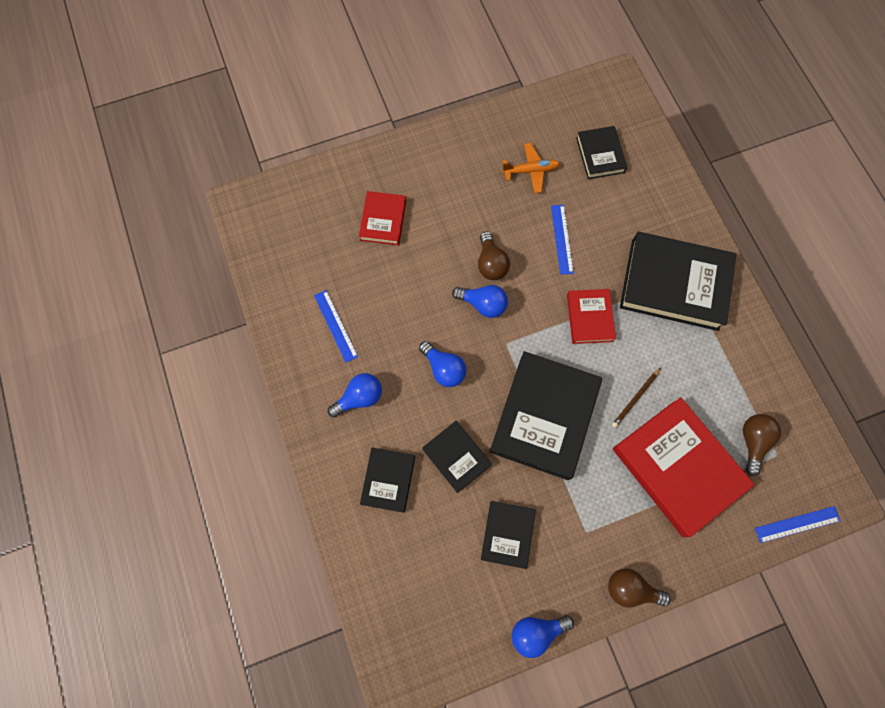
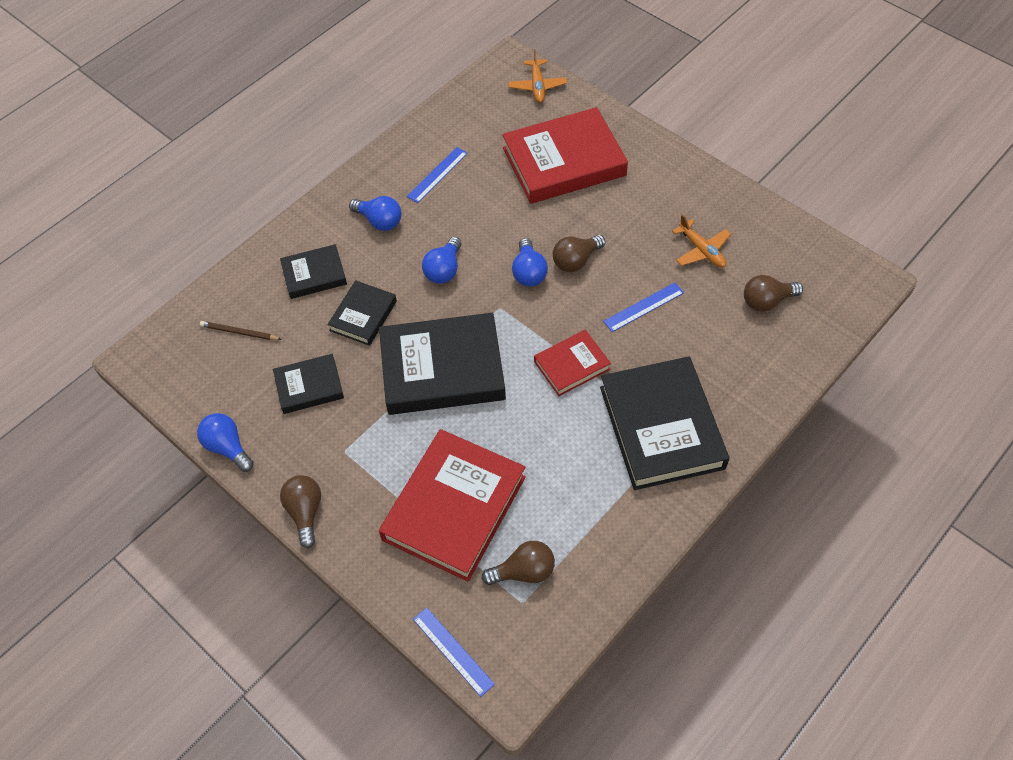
camera: 65 degrees right, 15 degrees down
(285, 197) = (537, 86): none -> orange plane
(383, 220) = (564, 162): red book -> red book, size x1.91
(600, 155) = (766, 301): black book -> brown light bulb
(635, 398) = (508, 440): brown pencil -> brown pencil (239, 332)

